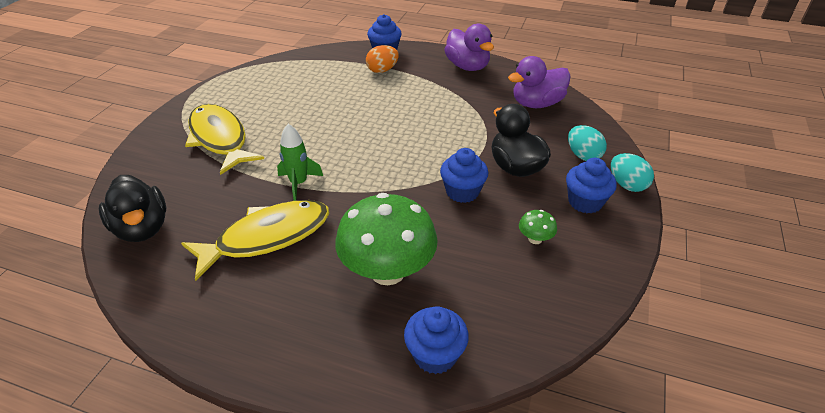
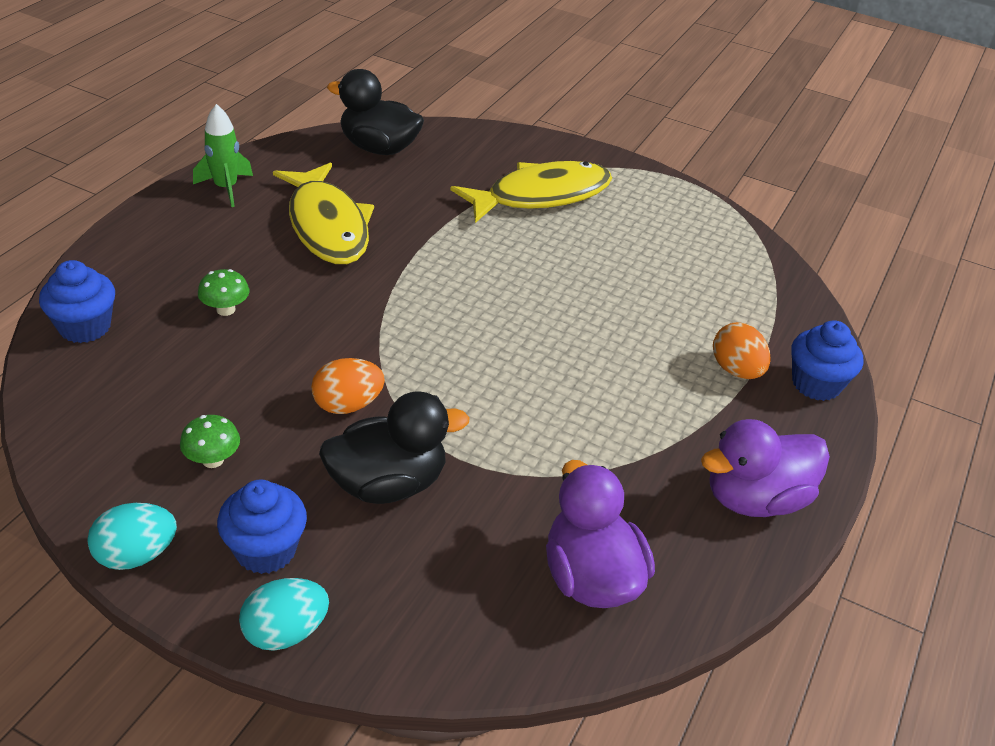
camera: 95 degrees right, 0 degrees up
(142, 228) = (379, 148): black duck -> black duck turned 45 degrees clockwise
(299, 183) = (422, 254): green rocket -> green rocket (226, 188)
(387, 271) = (226, 309): green mushroom -> green mushroom, size x0.41
(462, 192) = (348, 405): blue cupcake -> orange egg
(583, 155) = (393, 595): turquoise egg -> turquoise egg (136, 555)

